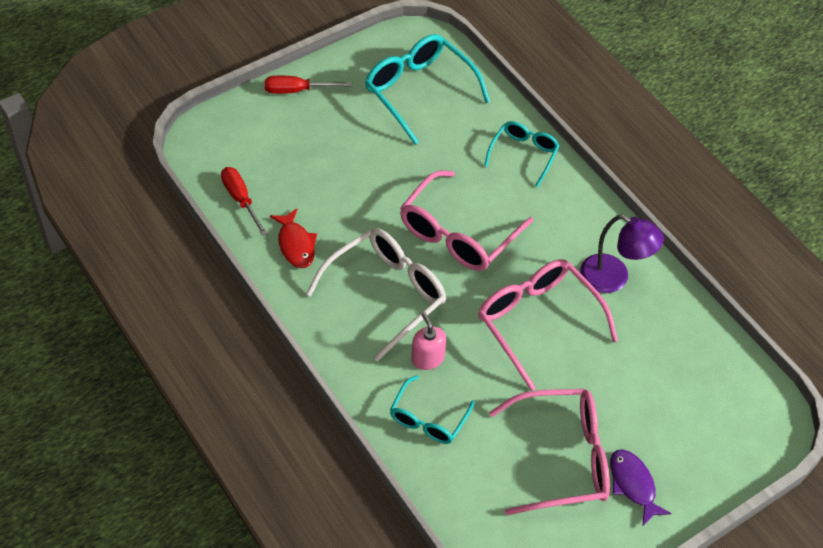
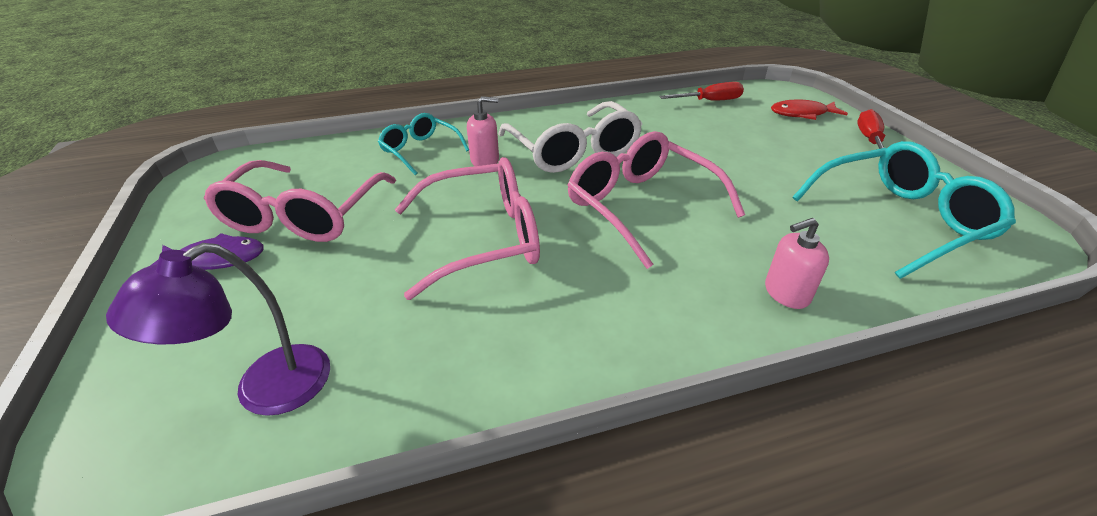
camera: 110 degrees right, 15 degrees down
(296, 244) = (650, 117): red fish -> red fish (802, 114)
(524, 154) = (786, 293): turquoise glasses -> pink soap dispenser
(614, 278) = (514, 330): purple lamp -> purple lamp (265, 390)

